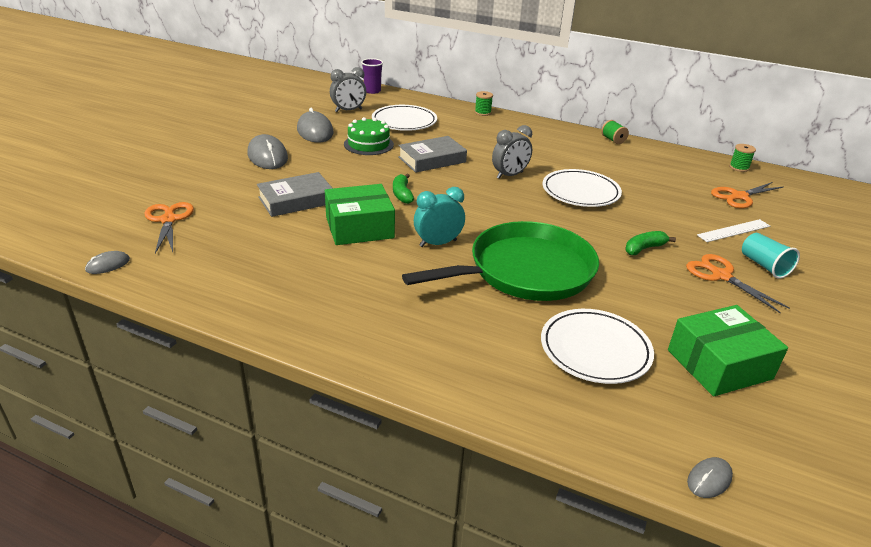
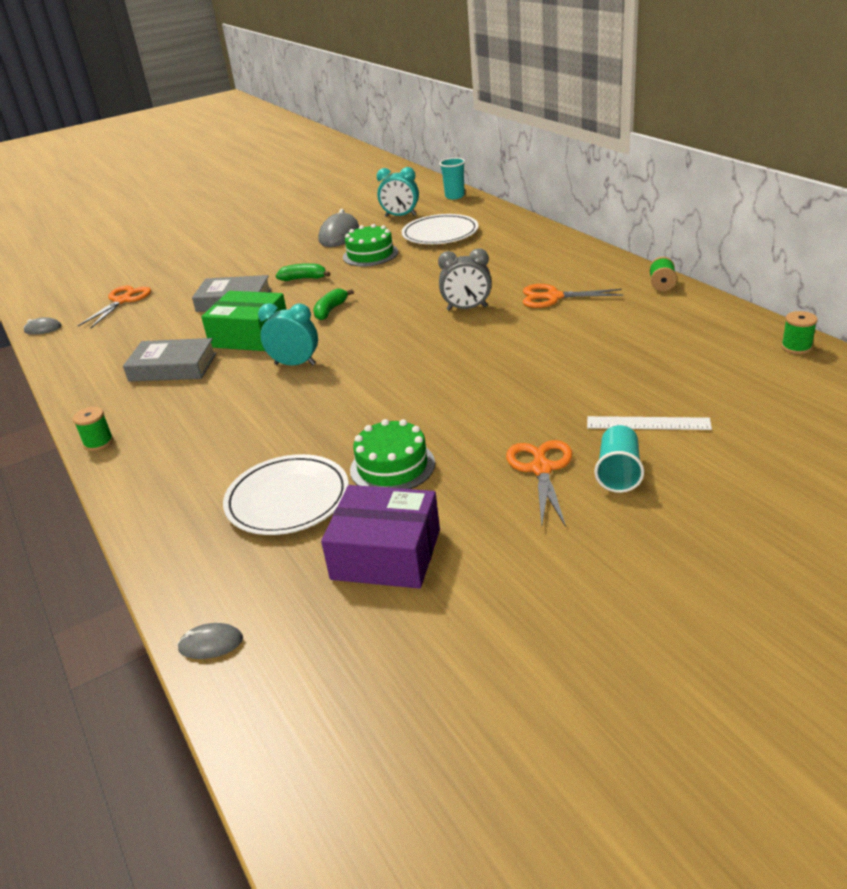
camera: 40 degrees right, 0 degrees up
(267, 156) = (266, 255): grey mouse -> none
(348, 110) = (400, 216): grey clock -> turquoise clock
(372, 91) = (454, 196): purple cup -> turquoise cup
(432, 160) = (409, 279): grey book -> grey book (173, 367)
(483, 113) = (543, 232): green spool -> green spool (98, 442)
(525, 271) = (334, 409): green pan -> none
(580, 192) = (520, 340): white plate -> none
(630, 302) = (392, 466): none -> green cake
(644, 248) = (496, 417): green banana -> green banana (304, 278)
(719, 364) = (386, 554): green box -> purple box
(739, 197) = (729, 384): orange scissors -> orange scissors (553, 297)

